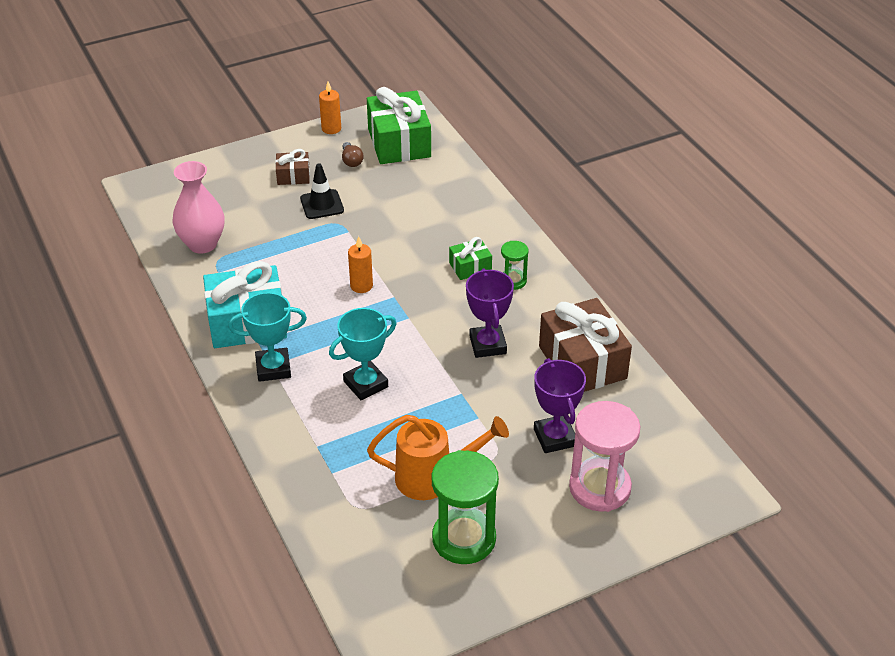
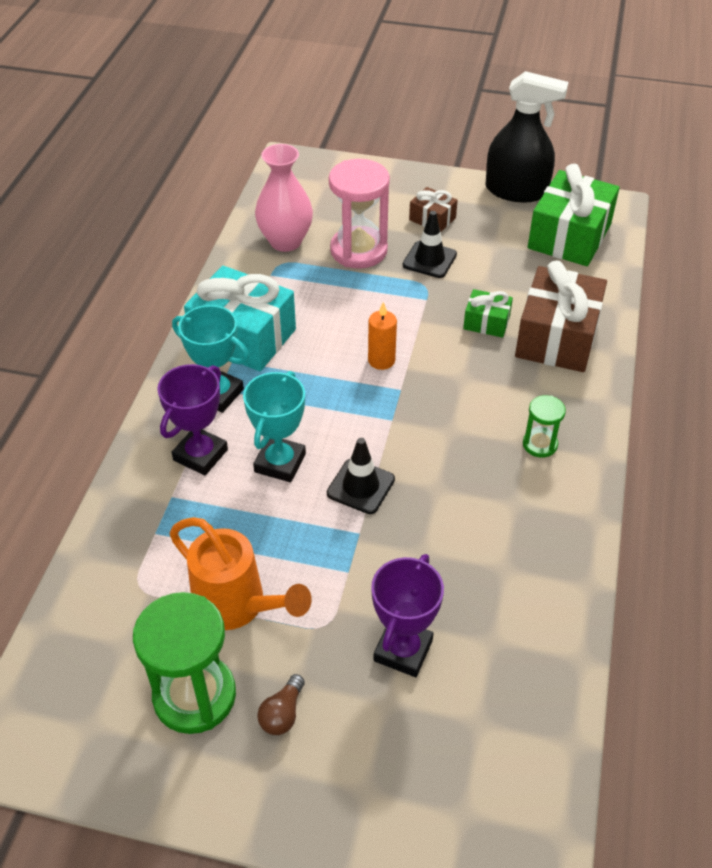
camera: 40 degrees right, 5 degrees up
(331, 129) = (516, 191): orange candle -> black spray bottle
(351, 161) = (503, 231): brown light bulb -> brown light bulb (282, 713)
(365, 384) = (280, 463): turquoise trophy -> turquoise trophy turned 75 degrees counterclockwise
(432, 367) = (360, 486): none -> black traffic cone
(470, 267) = (509, 403): green gift -> green gift (486, 322)
(487, 345) = (440, 498): purple trophy -> purple trophy (200, 455)
(582, 362) = (522, 584): brown gift -> brown gift (557, 337)
(599, 488) = (390, 746): pink hourglass -> pink hourglass (358, 250)

